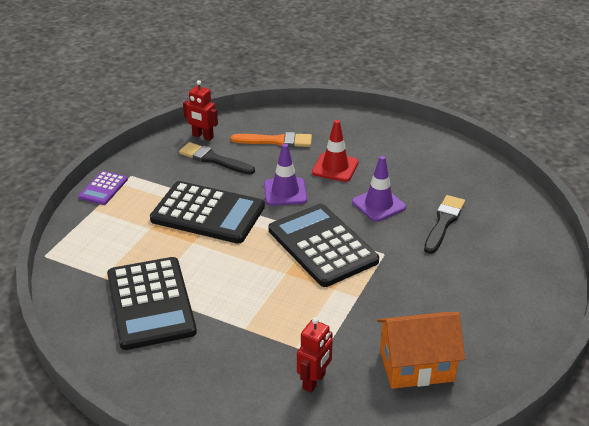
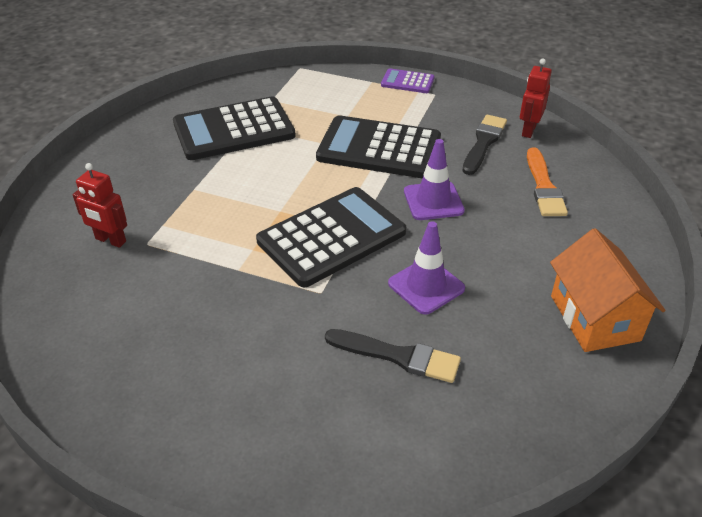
camera: 85 degrees right, 5 degrees up
(208, 213) = (379, 148): black calculator -> black calculator turned 90 degrees clockwise
(335, 167) = (502, 242): red traffic cone -> none
(416, 366) = (117, 321): orange house -> orange house (594, 318)

